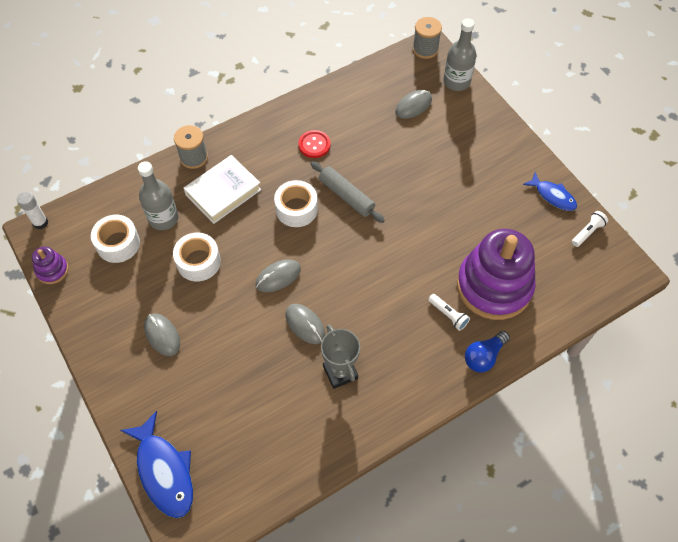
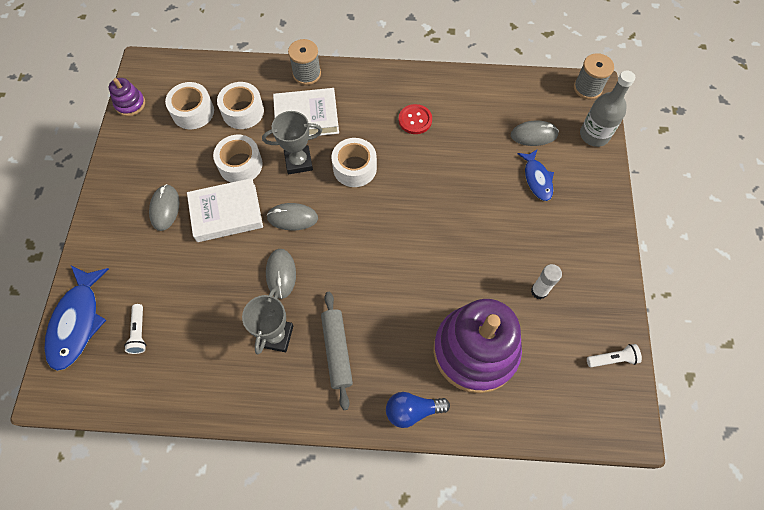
camera: 35 degrees right, 5 degrees up
(40, 223) = (152, 61): white glue stick -> white glue stick (539, 291)
(163, 218) = (243, 111): grey bottle -> white tape
(219, 306) = (226, 213): none -> white book
(246, 231) = (298, 162): none -> grey trophy
(346, 196) = (406, 182): grey rolling pin -> grey rolling pin (337, 351)
(448, 315) = (411, 349): white flashlight -> white flashlight (139, 332)
(553, 196) = (604, 301): blue fish -> blue fish (537, 179)

